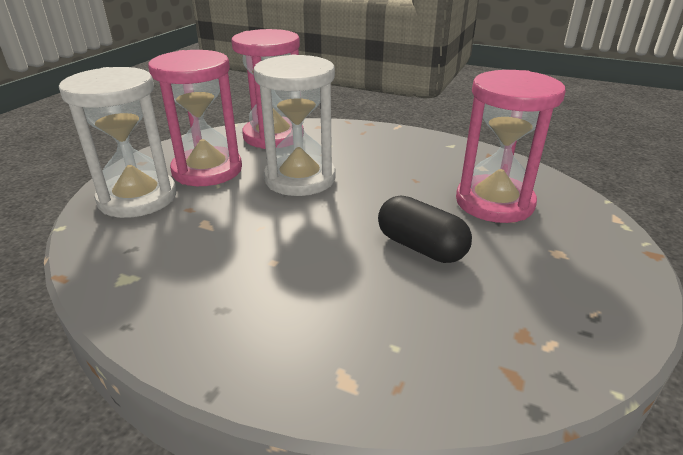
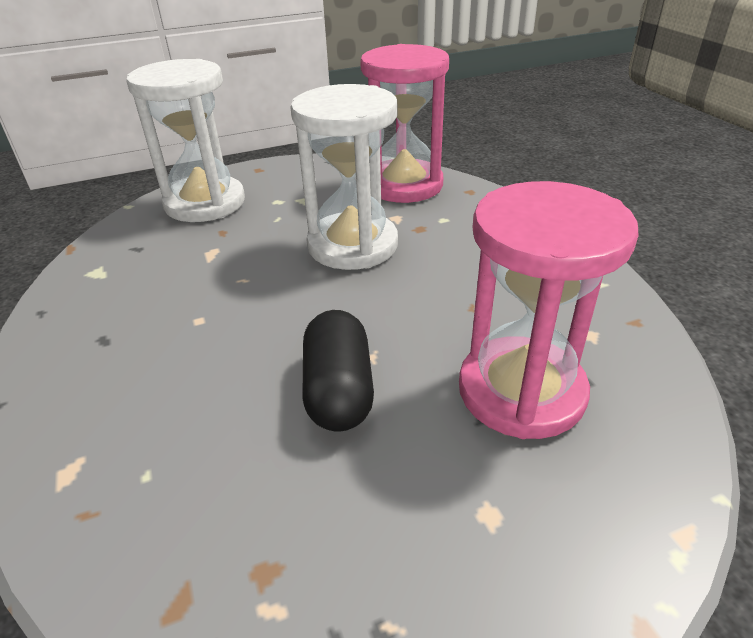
camera: 45 degrees right, 5 degrees up
(207, 170) = (291, 199): pink hourglass -> none

